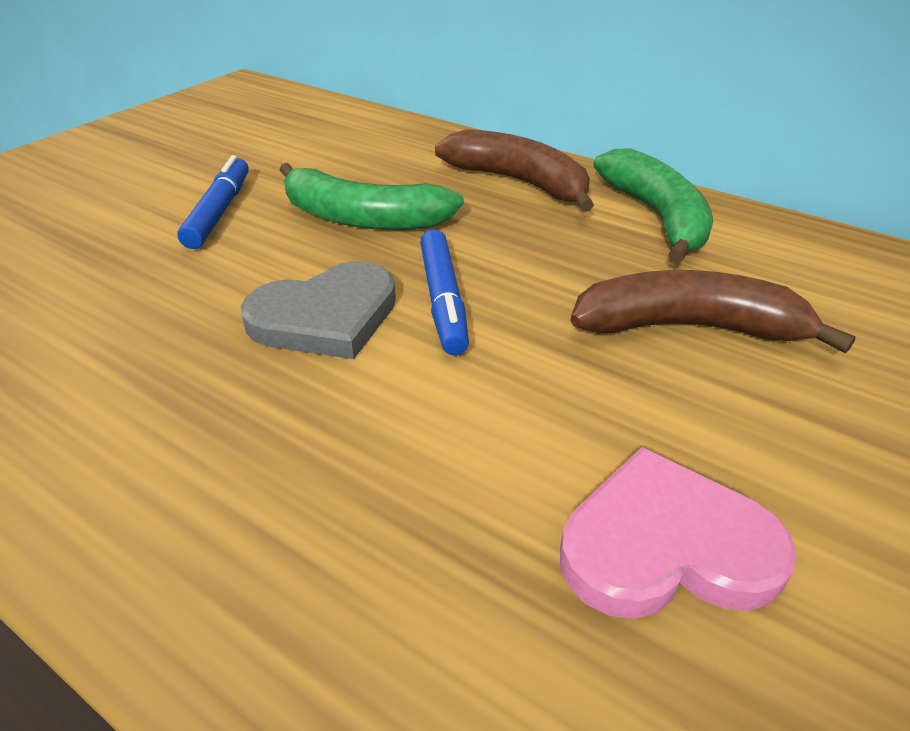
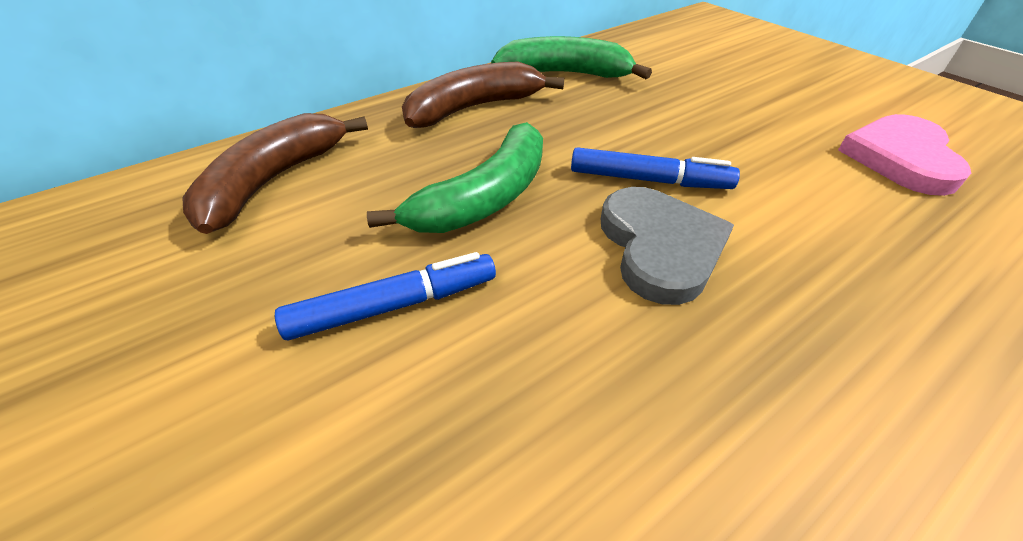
camera: 70 degrees left, 5 degrees up
(219, 211) = (394, 305): blue marker -> blue marker turned 135 degrees clockwise
(689, 327) = (703, 100): brown banana -> brown banana (274, 181)

